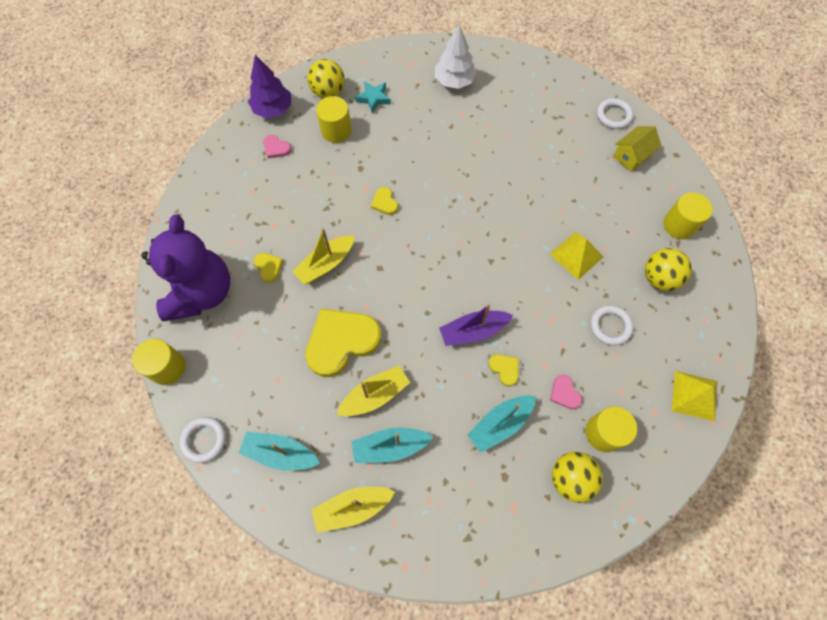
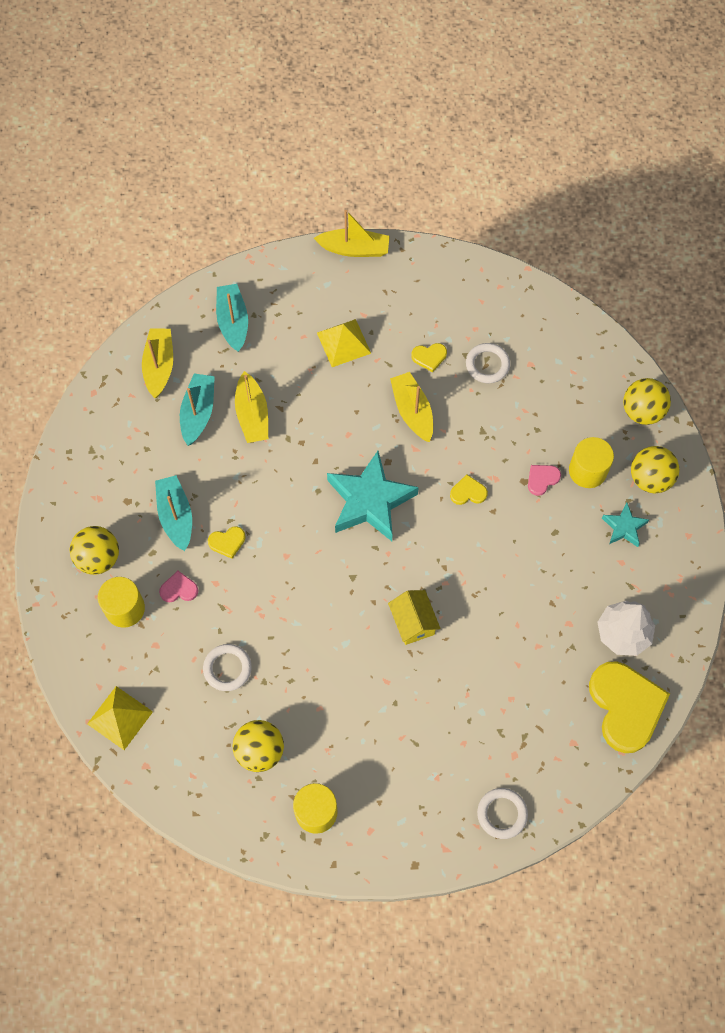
camera: 110 degrees right, 0 degrees up
(167, 367) = (354, 249): yellow cylinder -> yellow boat
(201, 292) = (423, 291): purple teddy bear -> none
(204, 440) = (272, 265): white ring -> white ring (487, 365)
(273, 109) = (642, 411): purple tree -> yellow ball
(276, 148) = (583, 401): pink heart -> pink heart (542, 479)
(280, 453) = (233, 322): turquoise boat -> turquoise boat turned 45 degrees counterclockwise
(341, 342) = (319, 401): yellow heart -> yellow heart (625, 706)
(420, 269) = (370, 501): none -> turquoise star
(473, 331) = (279, 527): purple boat -> none
(576, 255) = (323, 672): yellow pyramid -> yellow pyramid (343, 343)
(631, 156) = (432, 805): yellow house -> yellow house (413, 622)

